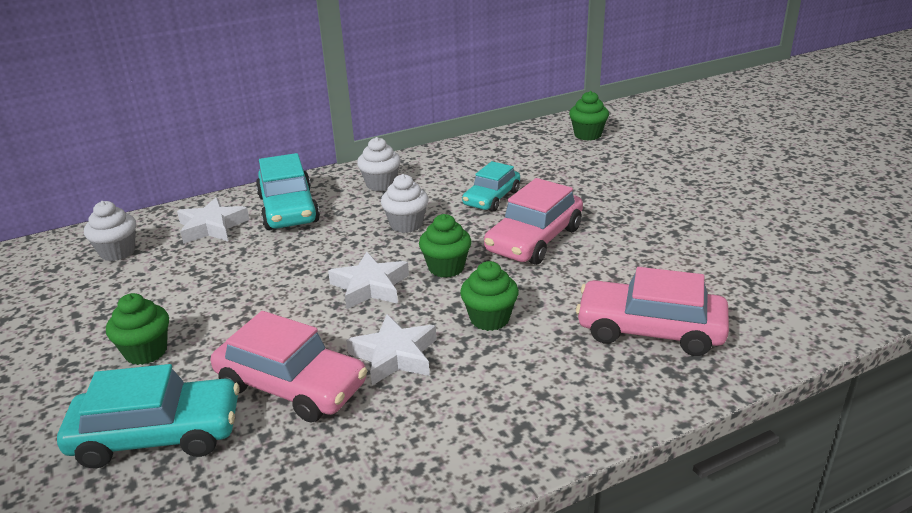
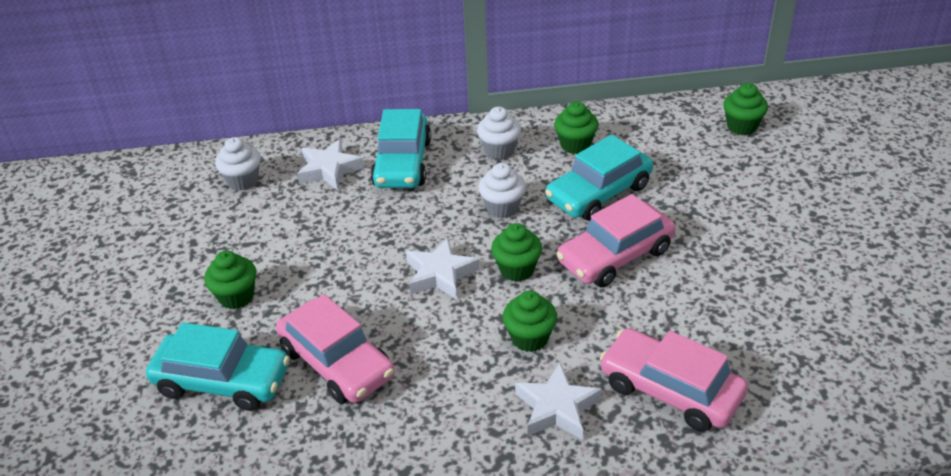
camera: 20 degrees right, 10 degrees up
(394, 355) = (431, 355): white star -> white star (557, 408)
(450, 169) = (575, 145): none -> green cupcake
(492, 198) = (599, 193): turquoise car -> turquoise car, size x1.51

